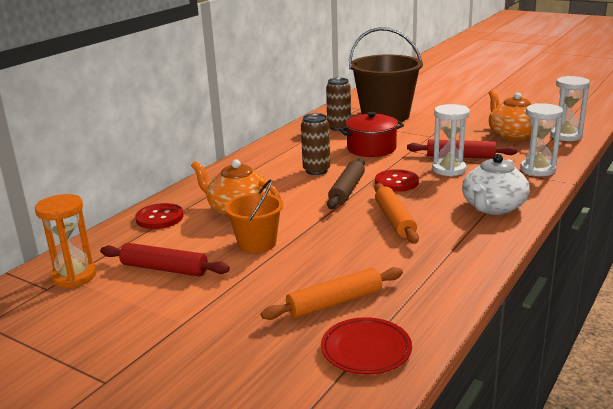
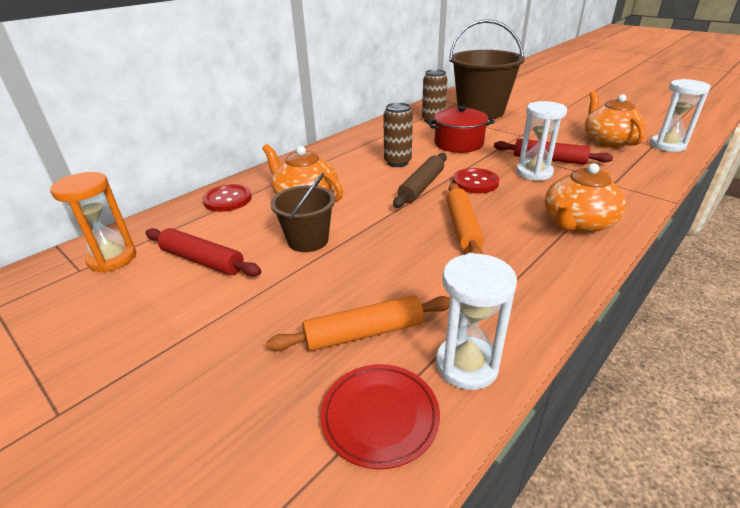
camera: 10 degrees right, 10 degrees up
(257, 243) = (308, 240): orange bucket -> brown bucket
(493, 207) = (577, 223): white teapot -> orange teapot
(537, 170) = (633, 181): white hourglass -> white hourglass (466, 365)

